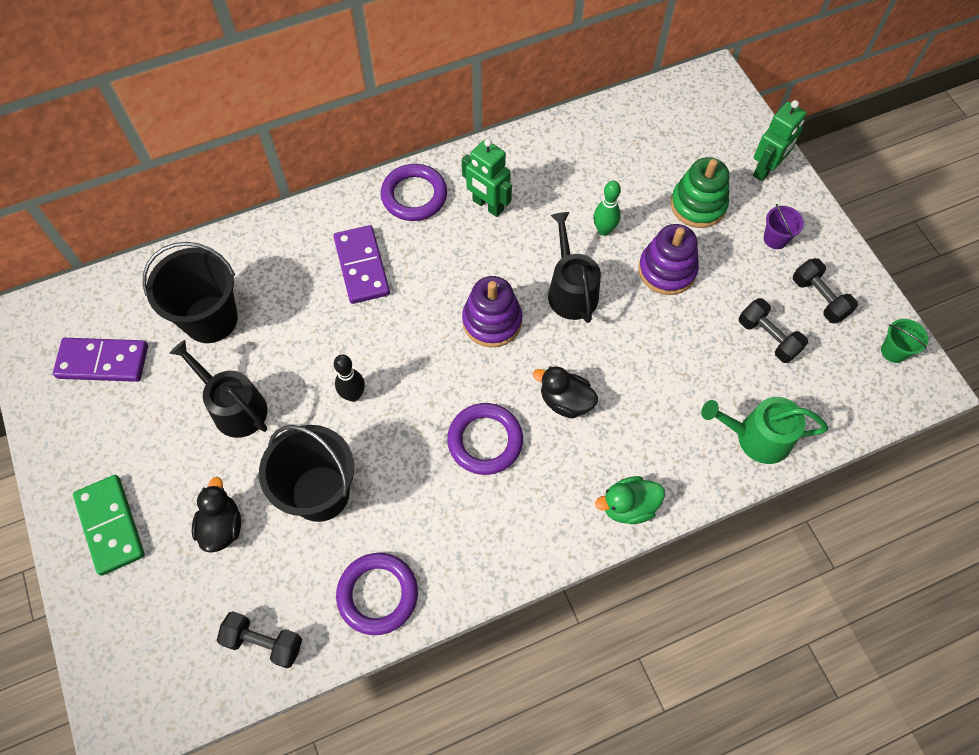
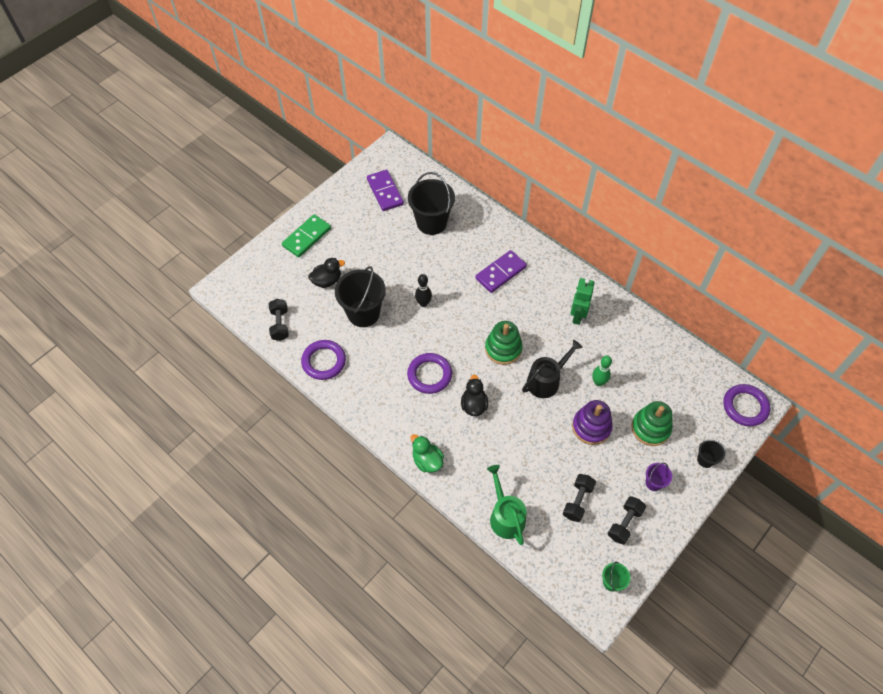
camera: 65 degrees right, 5 degrees down
(234, 407) = (390, 256): black watering can -> none
(414, 196) = (560, 277): purple ring -> purple ring (745, 407)
(492, 321) = (503, 348): purple stacking toy -> green stacking toy
(766, 169) = (705, 460): green robot -> black bucket

